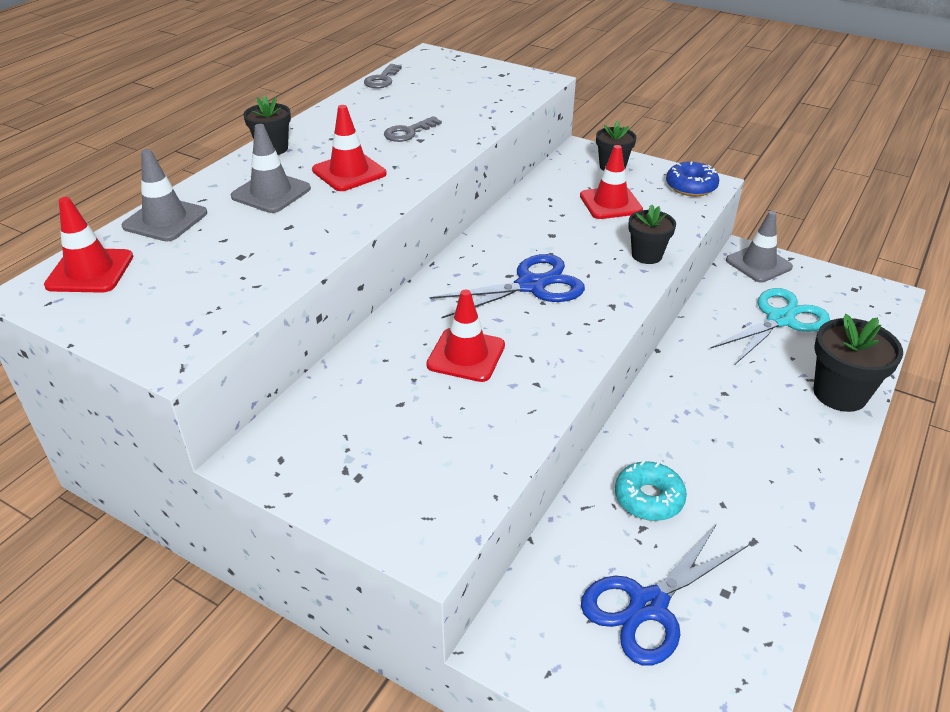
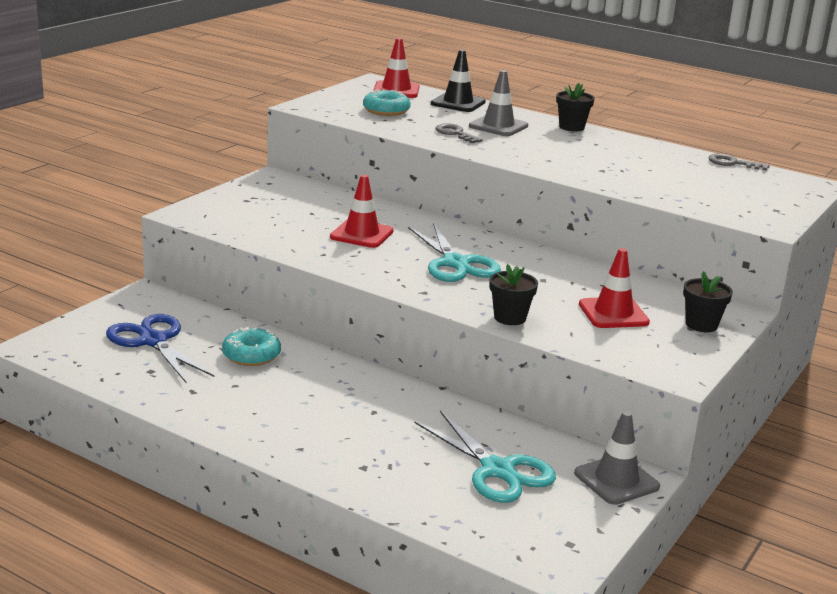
camera: 90 degrees right, 15 degrees down
(165, 220) = (458, 103): grey traffic cone -> black traffic cone
(200, 277) = (386, 111): none -> turquoise donut
(349, 172) = (535, 147): red traffic cone -> none
(408, 132) = (616, 167): grey key -> grey key (455, 134)
(531, 285) = (455, 263): blue scissors -> turquoise scissors
(691, 186) = (666, 363): blue donut -> none
(840, 393) = (365, 478): black flower pot -> none

